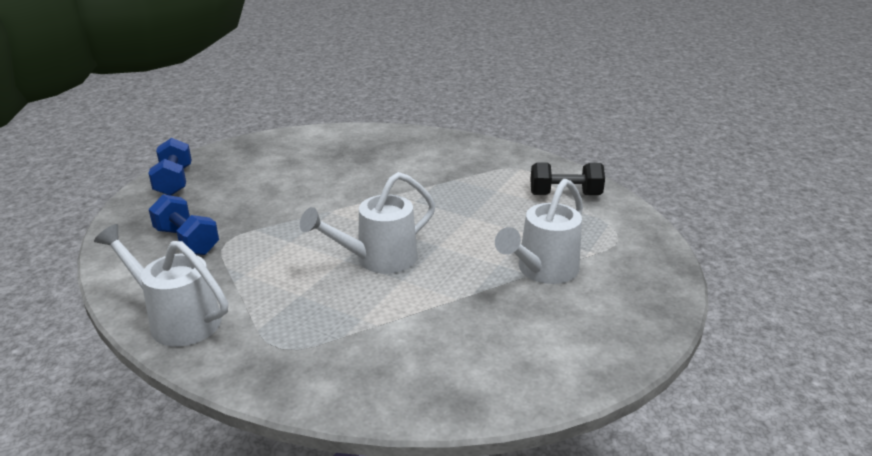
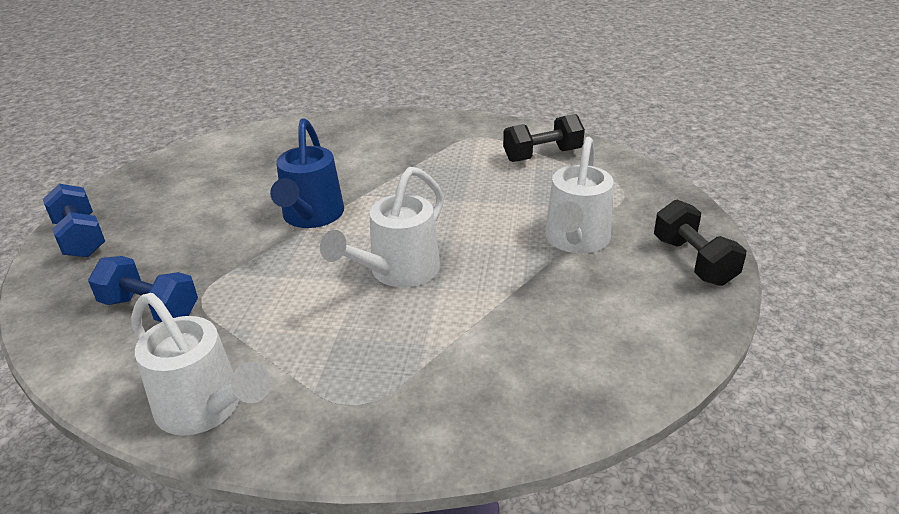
camera: 20 degrees left, 5 degrees up
(177, 320) = (206, 409): white watering can -> white watering can turned 150 degrees counterclockwise
(342, 202) = (311, 217): none -> blue watering can
(638, 314) = (693, 261): none -> black dumbbell

